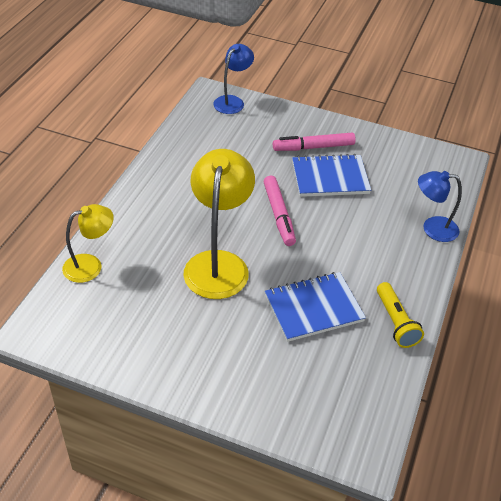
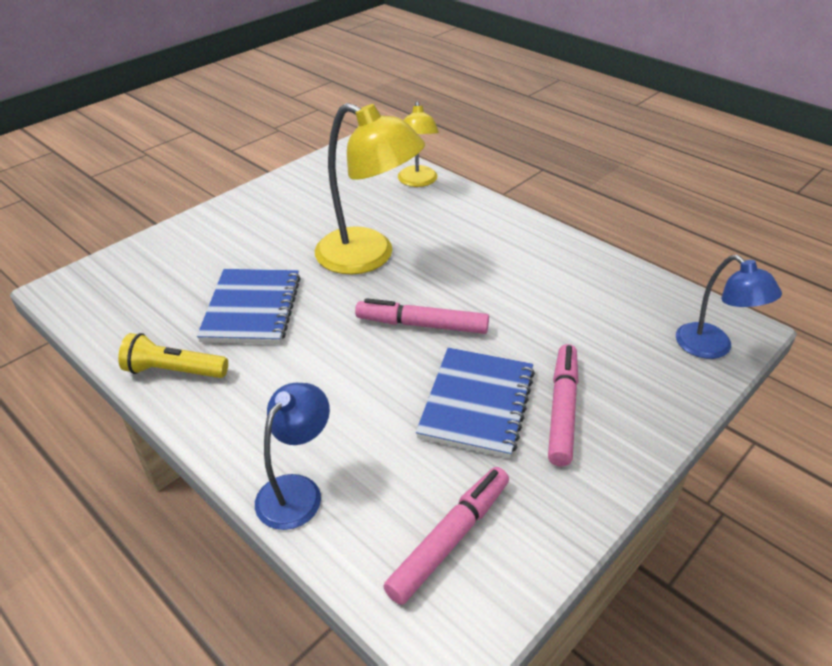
camera: 115 degrees right, 5 degrees down
(416, 170) = (450, 539): none -> pink marker

